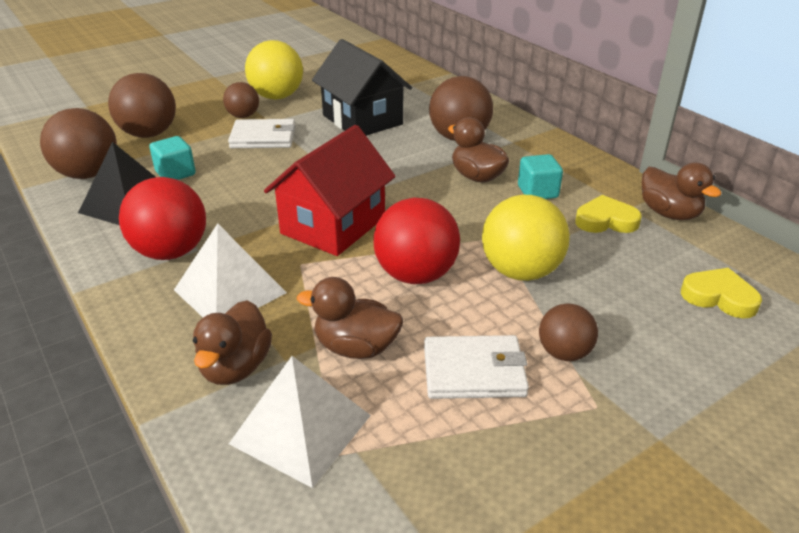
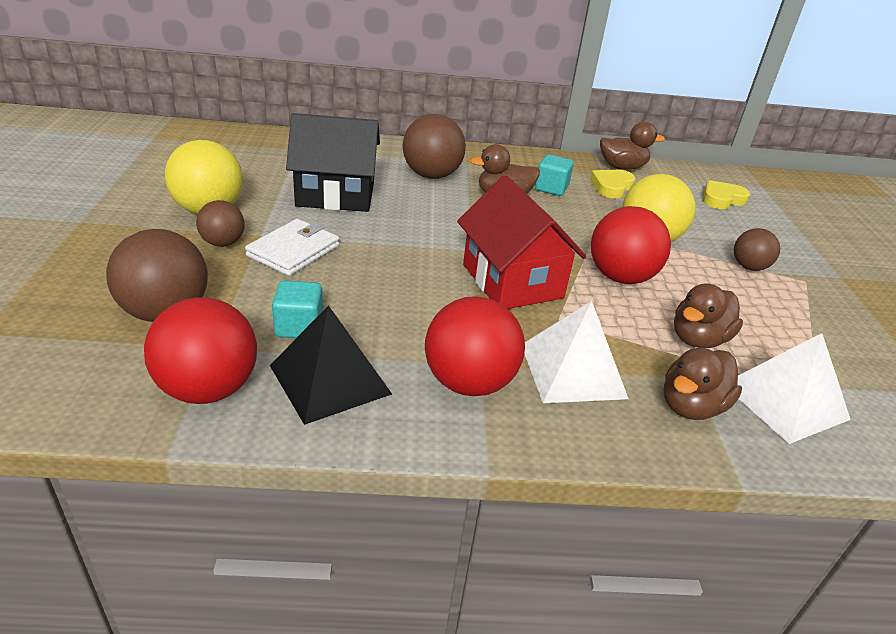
camera: 60 degrees left, 0 degrees up
(88, 174) = (208, 389): brown ball -> red ball
(236, 367) = (691, 406): brown duck -> brown duck turned 90 degrees clockwise
(474, 371) = (751, 305): white wallet -> none

